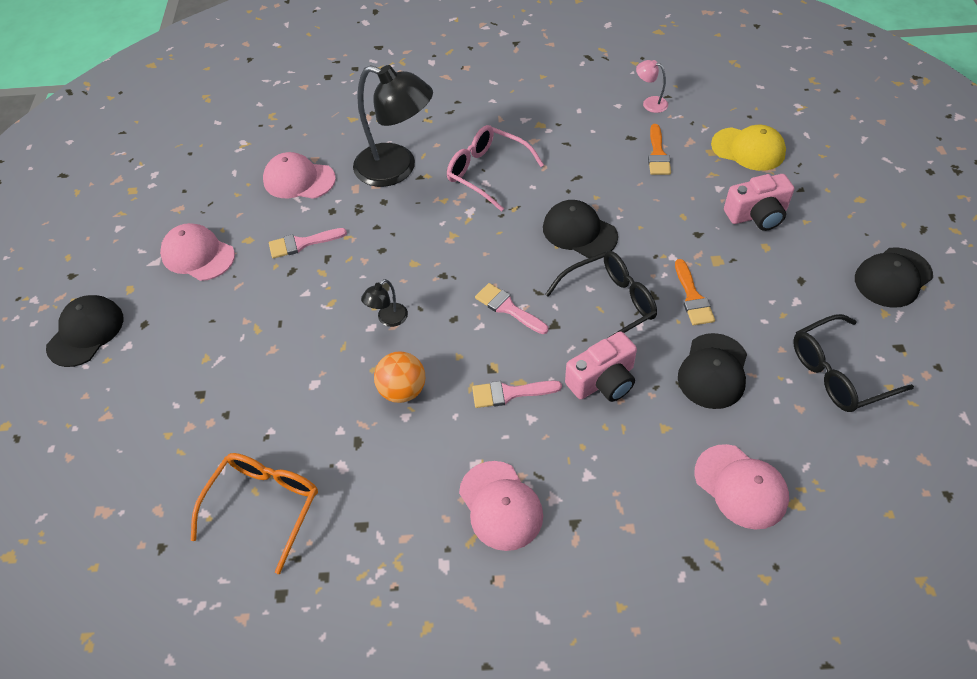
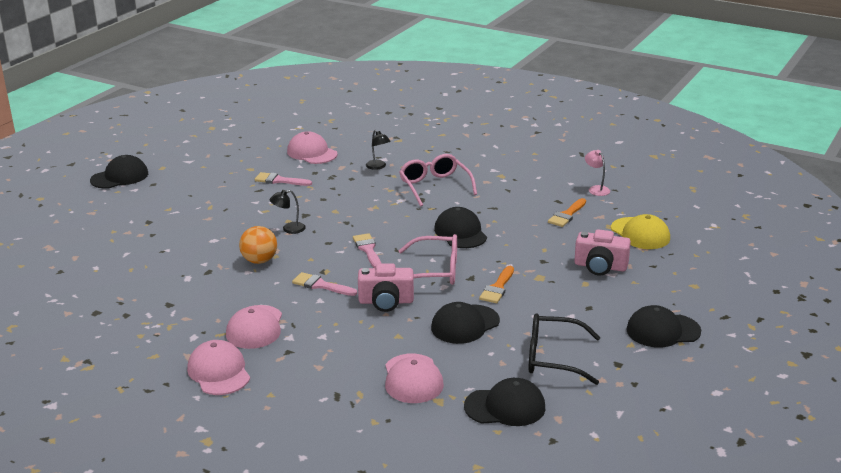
camera: 30 degrees right, 25 degrees down
(198, 255) = (215, 166): pink cap -> pink cap (219, 372)
(264, 505) = (129, 276): orange glasses -> none
(397, 169) = (378, 167): black lamp -> black lamp, size x0.42
(609, 304) = (436, 271): black glasses -> pink glasses
(863, 473) = (505, 407): none -> black cap

